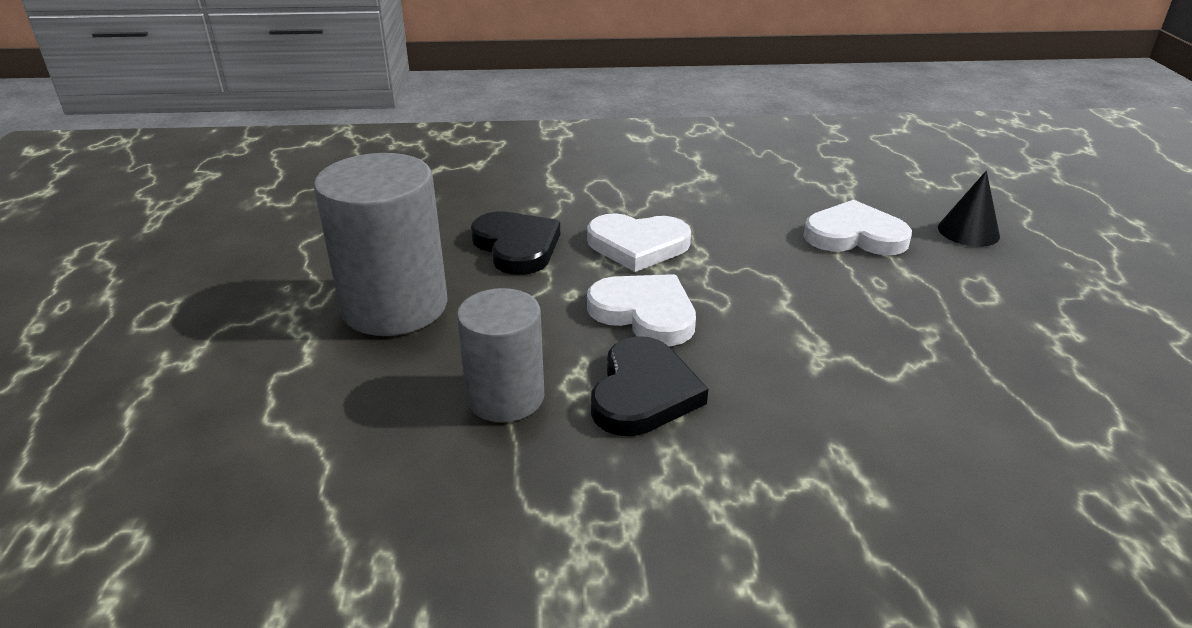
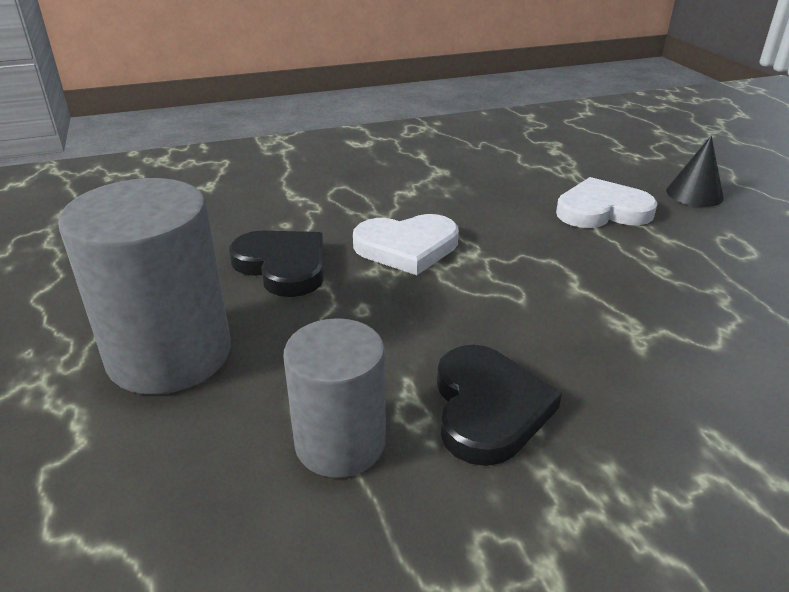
camera: 15 degrees left, 0 degrees up
(645, 313) = (447, 318): white heart -> none

